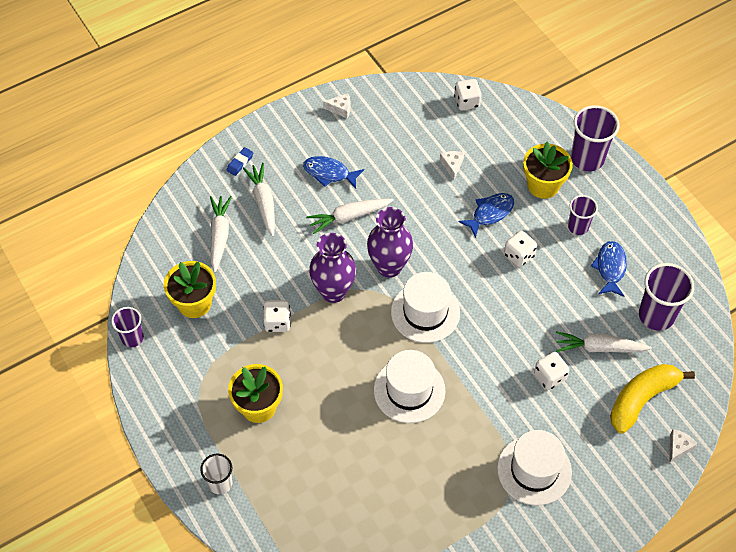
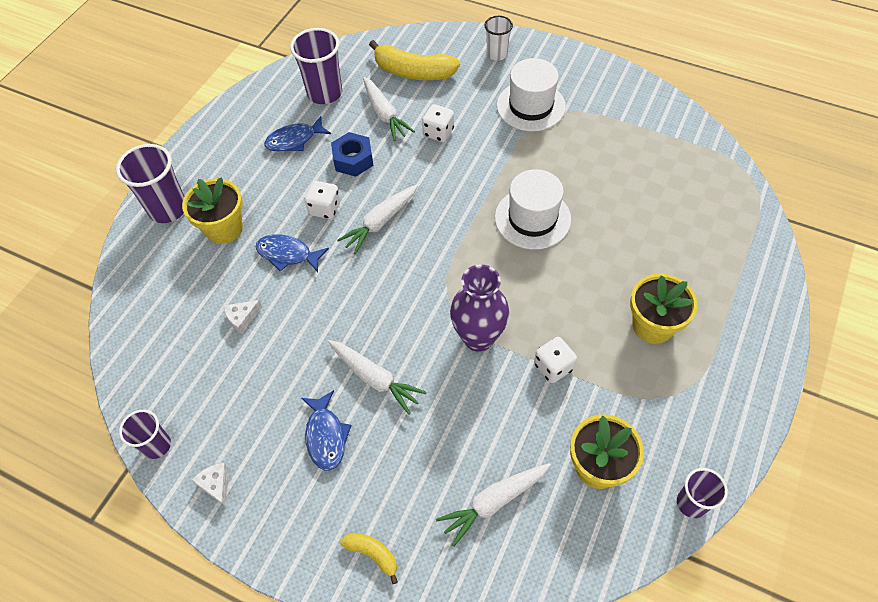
camera: 120 degrees left, 0 degrees up
(220, 483) = (749, 308): white cup -> white cup (497, 54)
(240, 163) = (373, 554): blue eraser -> yellow banana
(263, 202) = (414, 483): white carrot -> white carrot (380, 222)
(389, 266) = (412, 305): purple vase -> none
(425, 312) = (442, 248): white hat -> none
(467, 102) = (137, 351): white dice -> none
(559, 298) = (353, 160): none -> blue nut
(578, 227) = (261, 180): purple cup -> purple cup (157, 445)
(678, 447) = (438, 38): white cheese -> none

